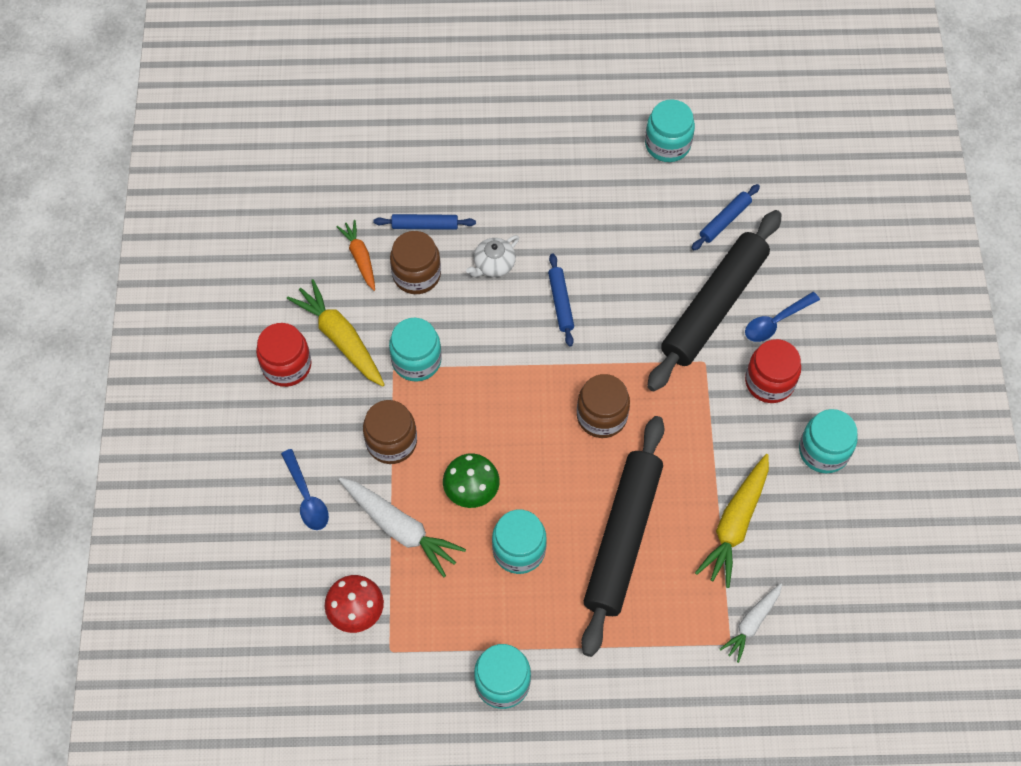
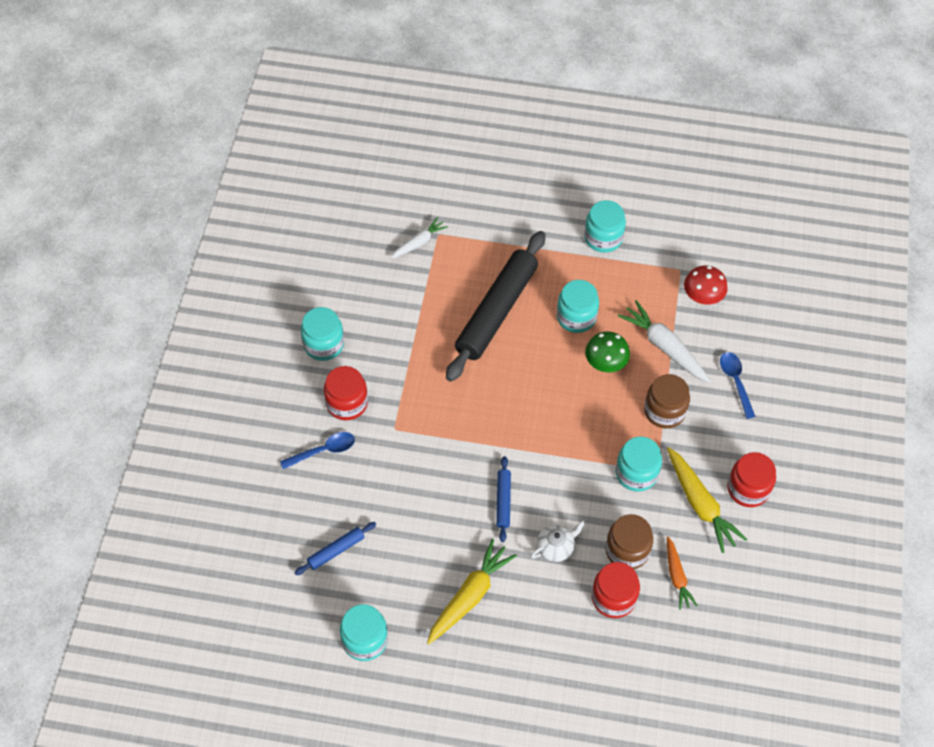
camera: 170 degrees left, 5 degrees down
(425, 225) = (613, 598): blue rolling pin -> red jar
(601, 416) = (490, 401): brown jar -> none
(714, 306) = (371, 473): black rolling pin -> none
(735, 524) = (409, 306): yellow carrot -> yellow carrot (469, 596)

